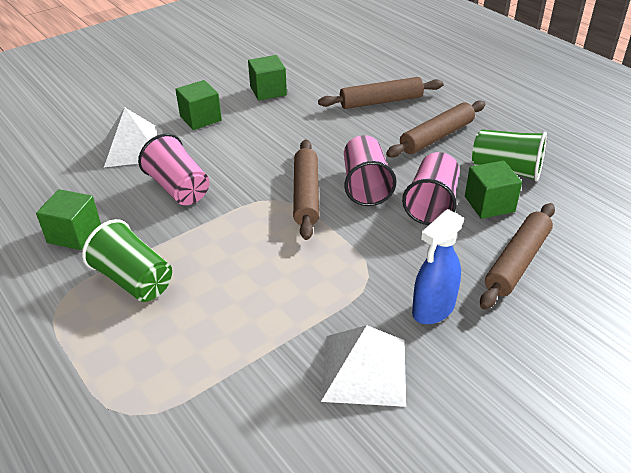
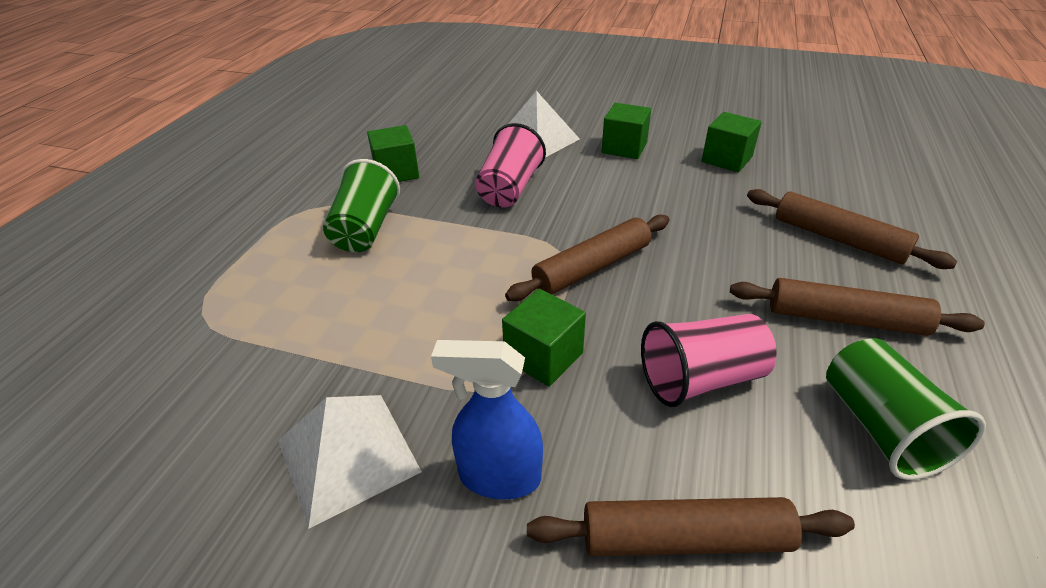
camera: 55 degrees right, 0 degrees up
(365, 186) = (662, 303): pink cup -> none
(489, 204) = (775, 443): green cube -> green cube (543, 356)

